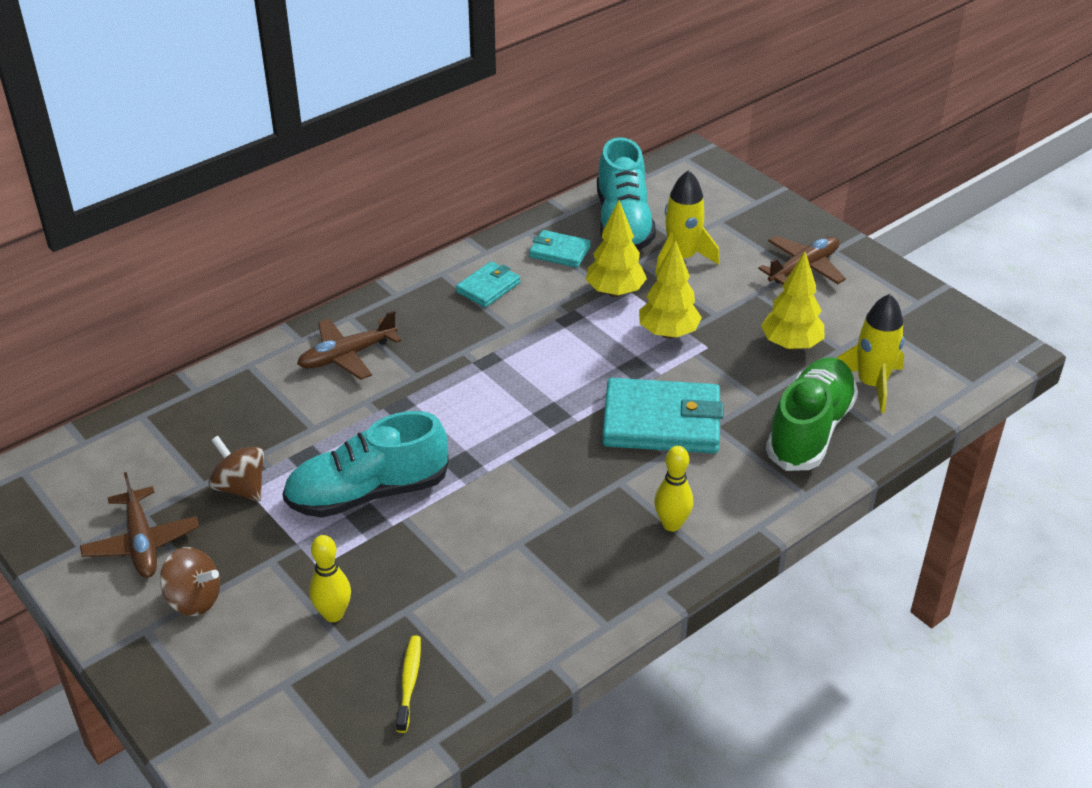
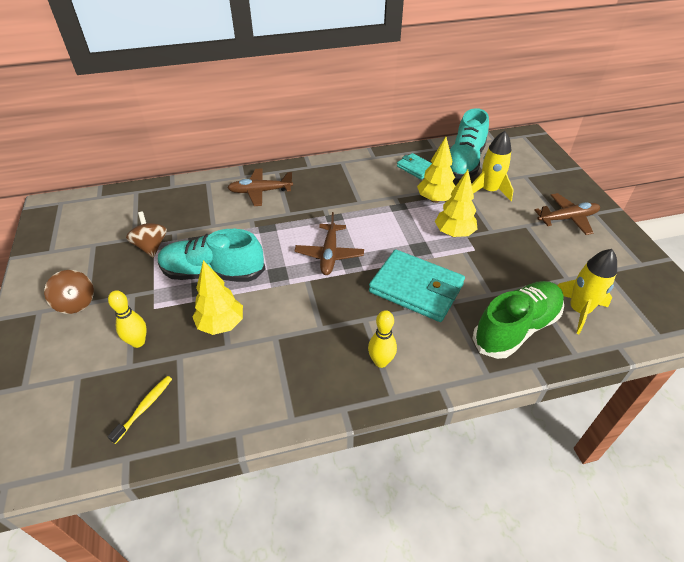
camera: 25 degrees right, 5 degrees up
(142, 543) = (79, 260): brown plane -> brown plane (329, 254)
(488, 287) = (362, 176): turquoise wallet -> none
(791, 345) = (533, 265): yellow tree -> yellow tree (221, 324)

